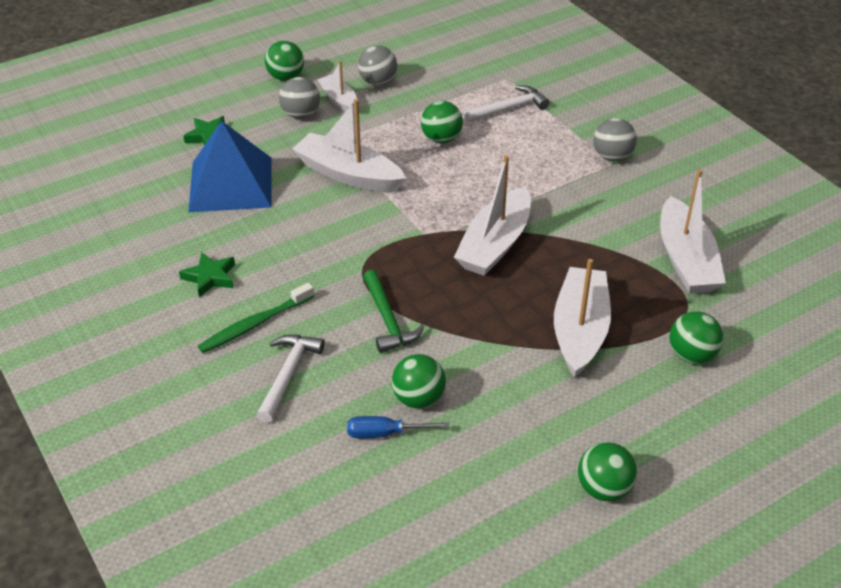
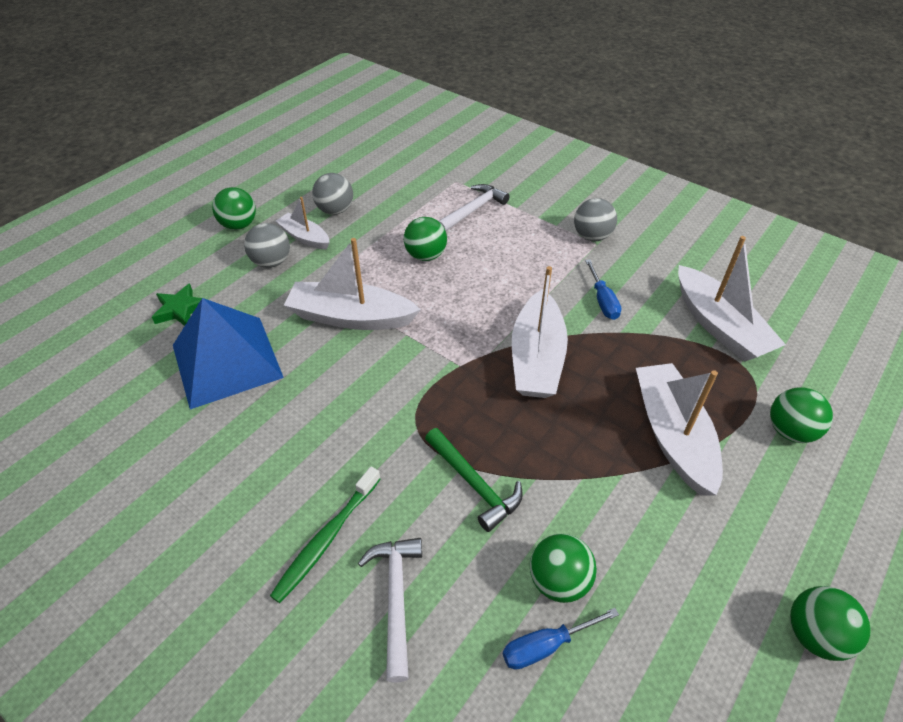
camera: 20 degrees left, 5 degrees up
(210, 277) = (247, 489): green star -> none
(586, 214) = (603, 301): none -> blue screwdriver

